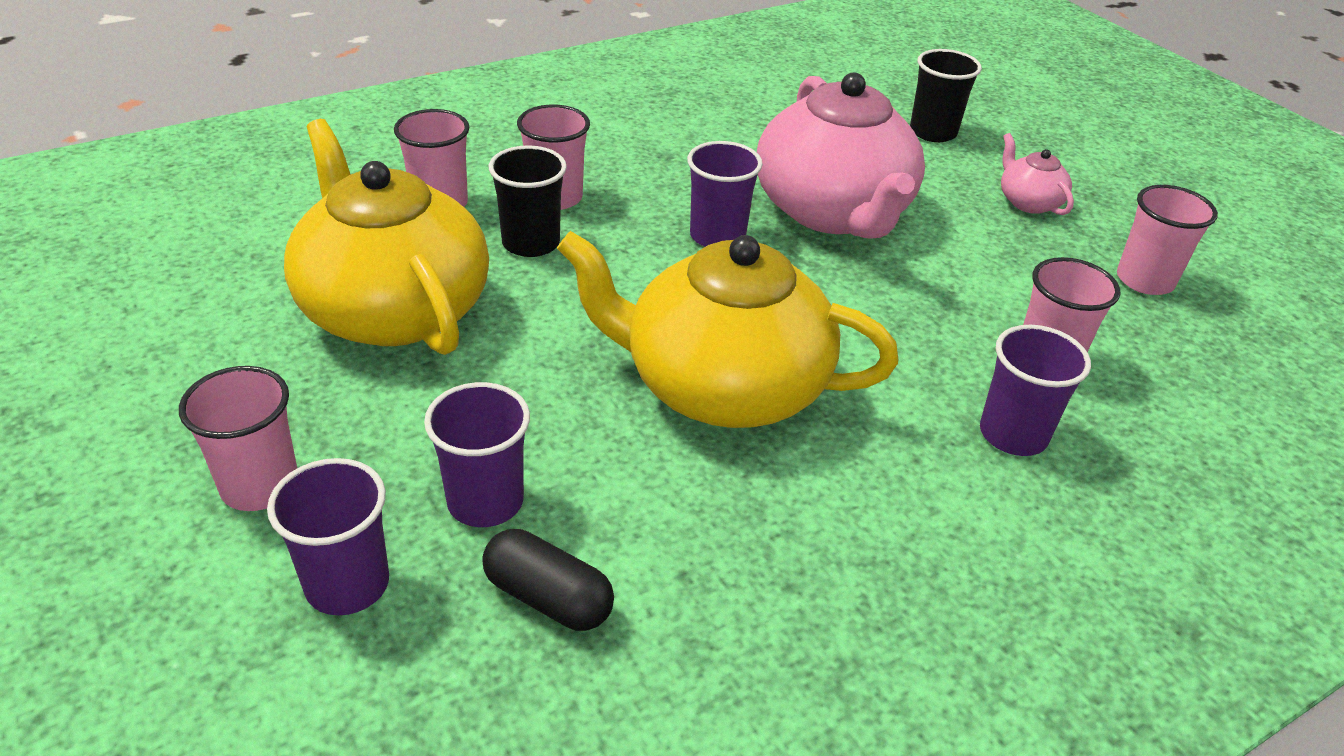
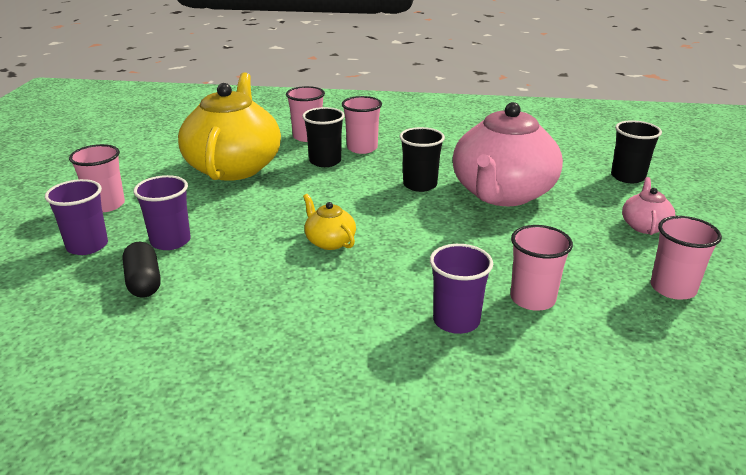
camera: 40 degrees right, 10 degrees down
(717, 236) = (420, 185): purple cup -> black cup
(722, 386) = (329, 241): yellow teapot -> yellow teapot, size x0.43

